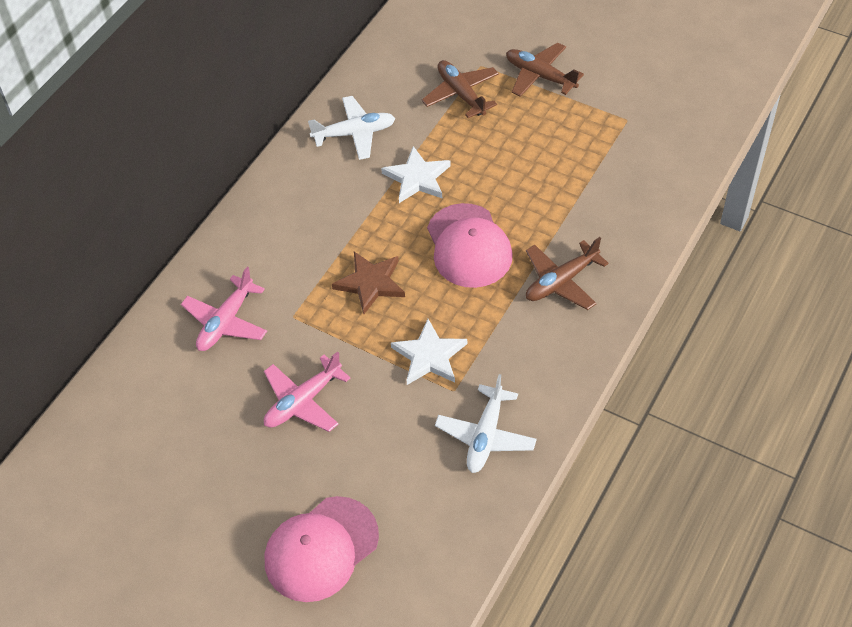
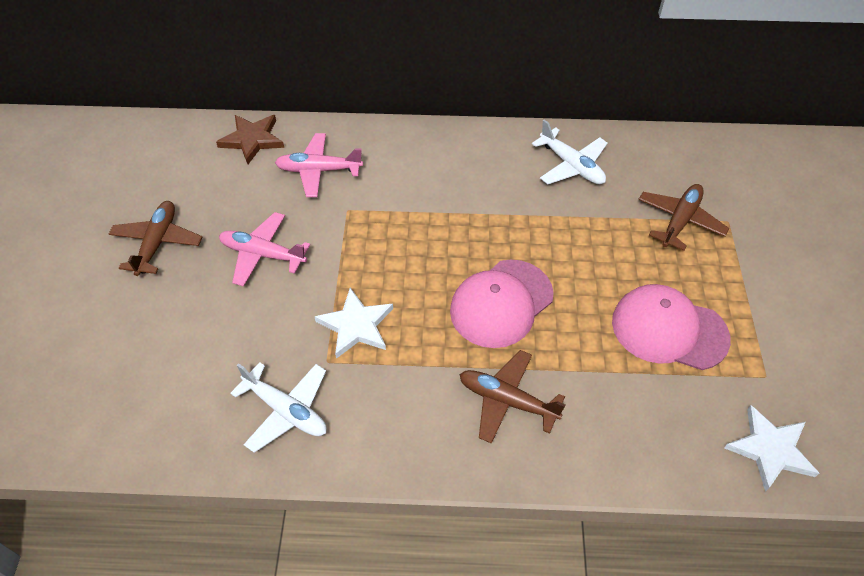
camera: 60 degrees right, 0 degrees up
(321, 549) = (117, 332): pink cap -> pink cap (669, 330)
(370, 283) = (413, 247): brown star -> brown star (252, 140)
(417, 178) = (554, 230): white star -> white star (770, 449)
(486, 436) = (286, 410): white plane -> white plane turned 135 degrees counterclockwise
(540, 76) = (757, 274): brown plane -> brown plane (157, 243)

